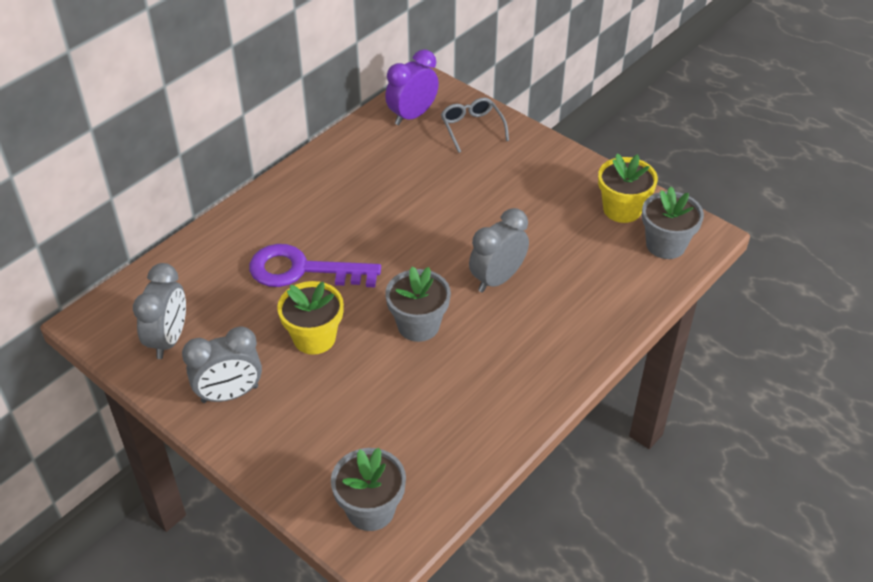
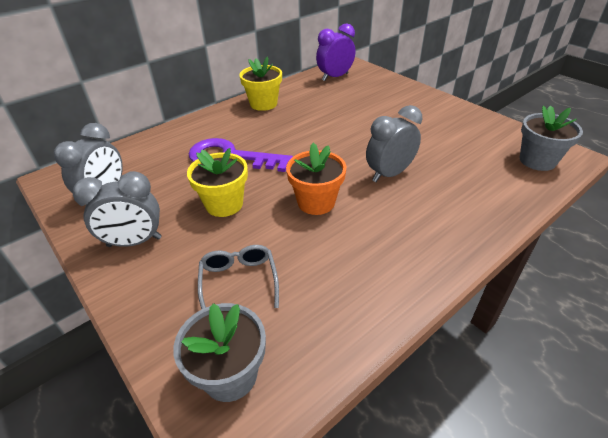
camera: 10 degrees right, 5 degrees down
(418, 325) = (316, 202): grey flower pot -> orange flower pot
(472, 128) = (377, 85): grey glasses -> grey glasses (239, 282)
(622, 209) = (495, 135): yellow flower pot -> yellow flower pot (263, 104)

